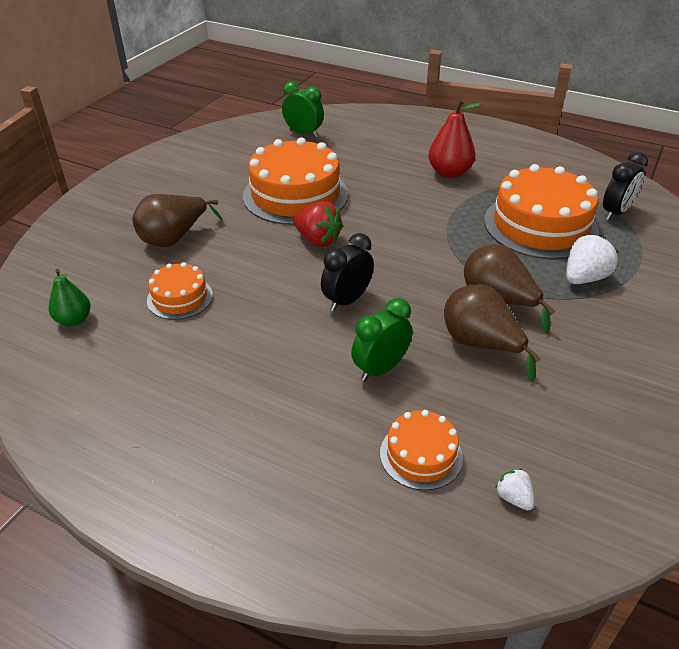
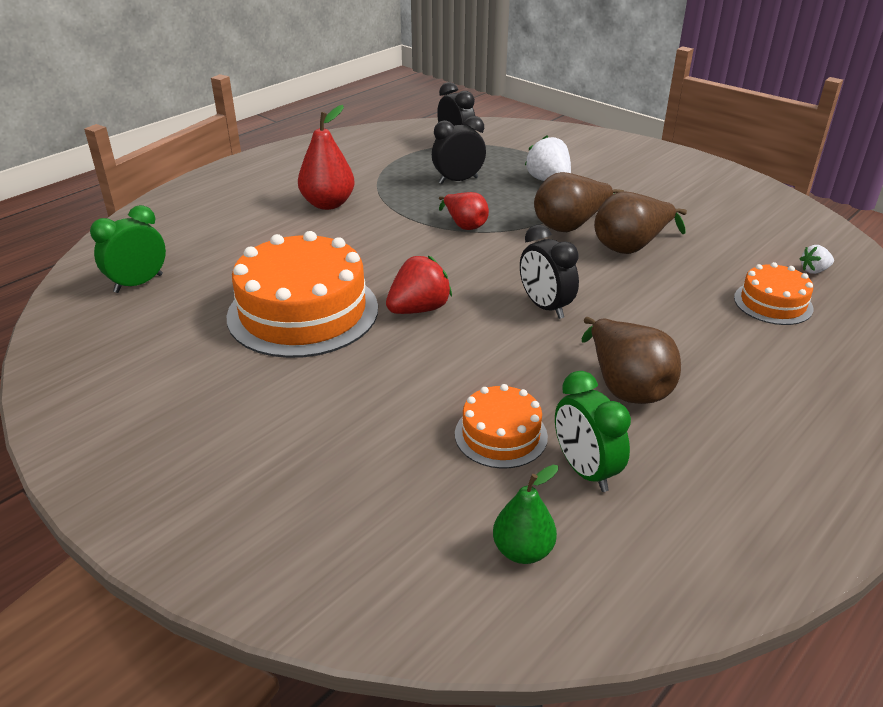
camera: 75 degrees left, 5 degrees down
(174, 238) = (350, 432): brown pear -> brown pear (625, 386)
(380, 369) = (659, 304): green clock -> green clock (585, 470)
(458, 241) = (464, 225): none -> red pear
(540, 225) = (458, 180): orange cake -> black clock

